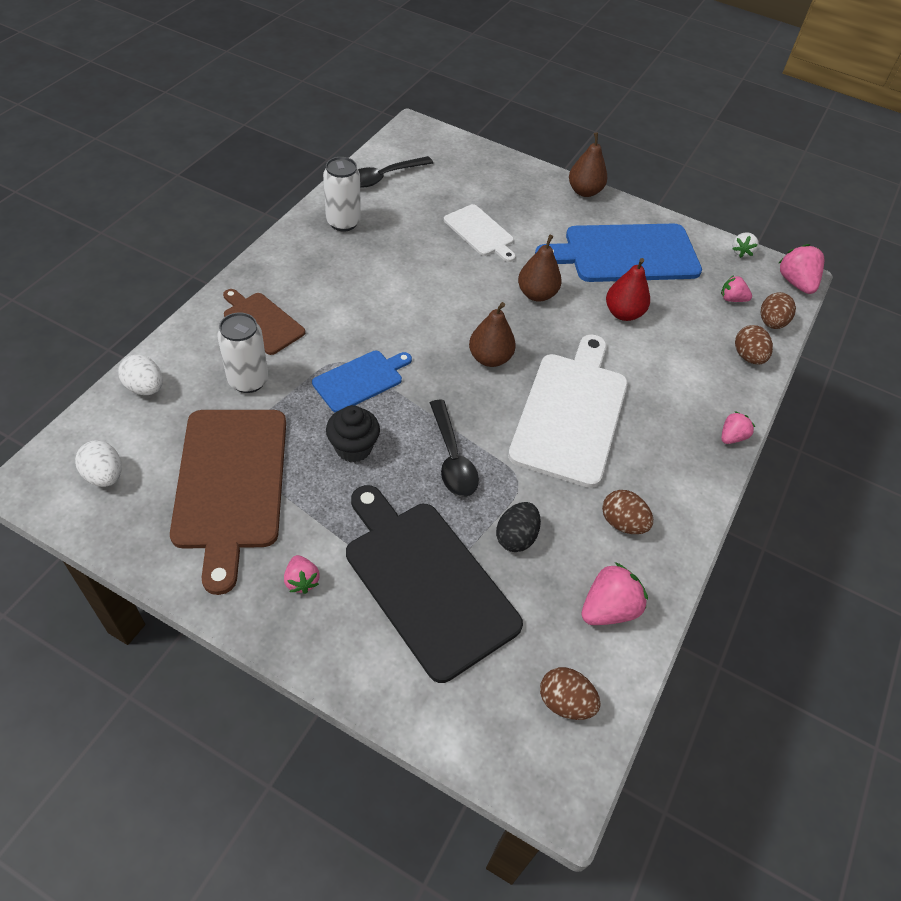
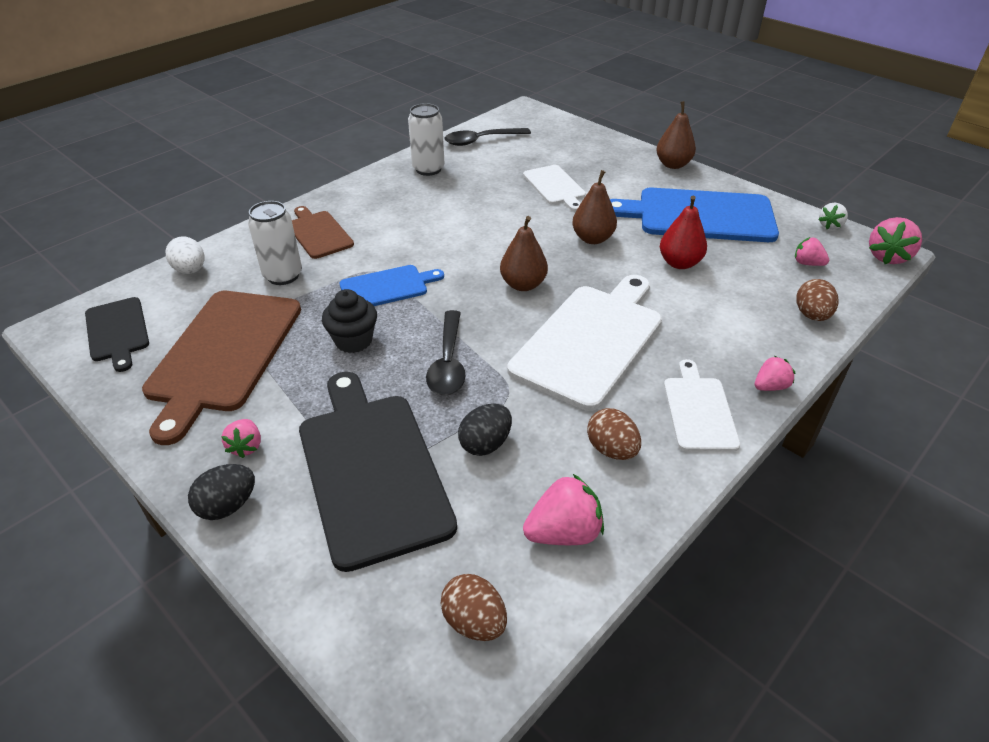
camera: 20 degrees right, 10 degrees down
(104, 475) = (117, 331): white egg -> black cutting board
(313, 643) = (228, 506): none -> black egg
(681, 471) = (699, 410): none -> white cutting board
(771, 323) = (848, 288): brown egg -> none
(795, 283) = (887, 257): pink strawberry -> pink strawberry turned 150 degrees counterclockwise

